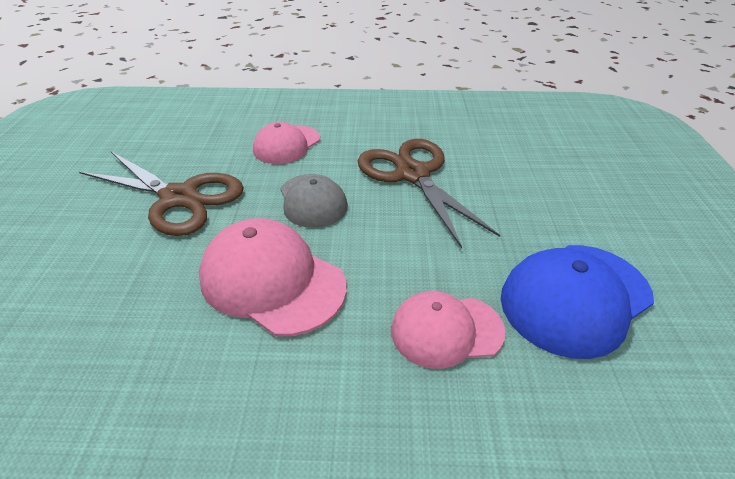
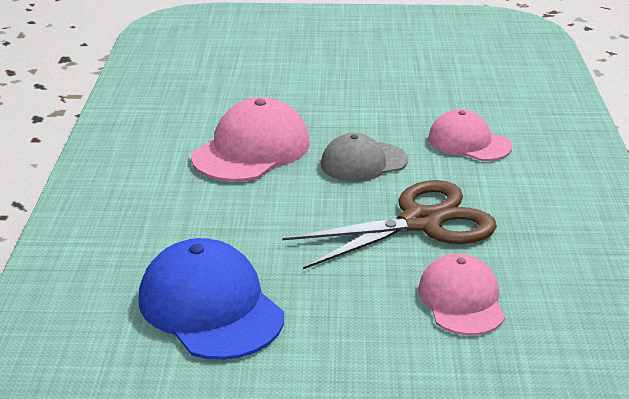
camera: 90 degrees right, 10 degrees down
(179, 198) = (362, 99): brown scissors -> none
(446, 330) = (184, 229): pink cap -> pink cap (461, 300)

